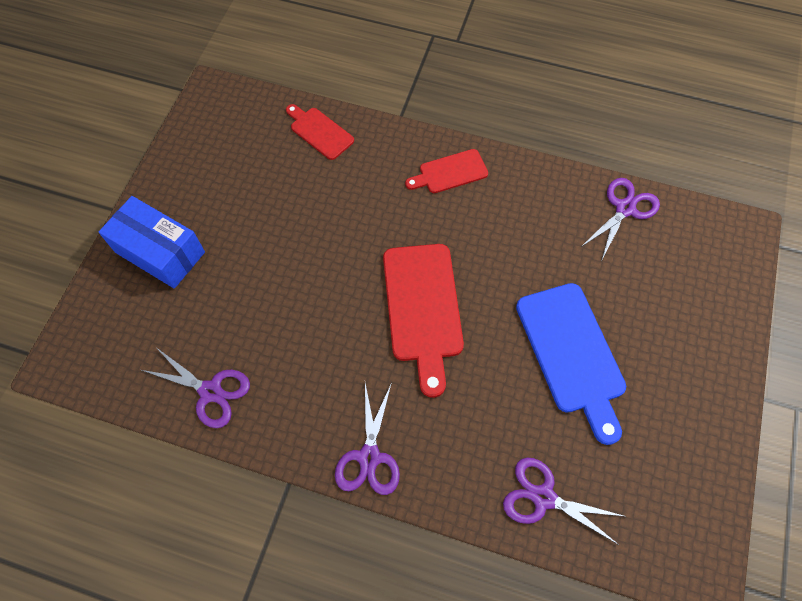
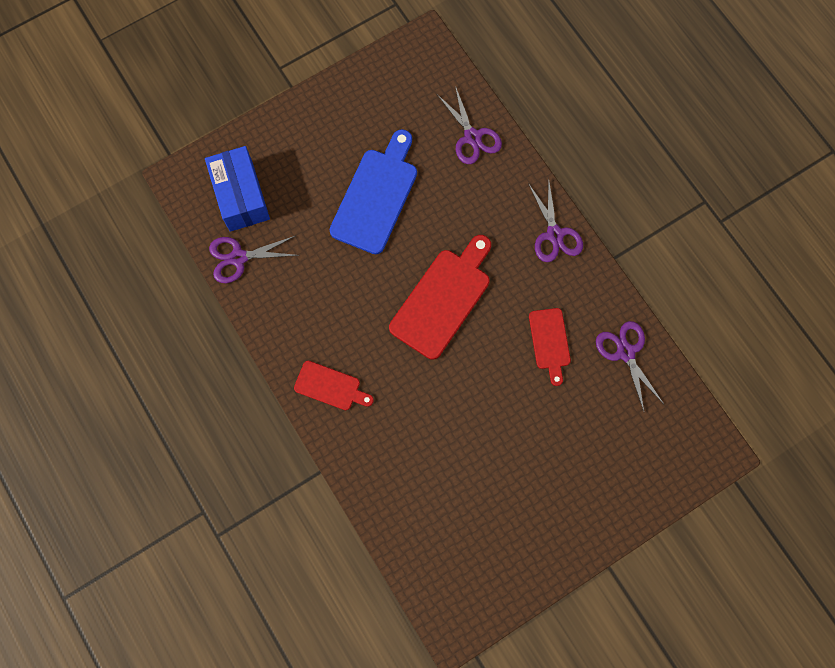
camera: 140 degrees left, 10 degrees up
(160, 252) = (595, 492): blue box -> blue box (241, 196)
(319, 132) = (396, 508): red cutting board -> red cutting board (550, 342)
(369, 457) = (554, 234): purple scissors -> purple scissors turned 120 degrees clockwise

